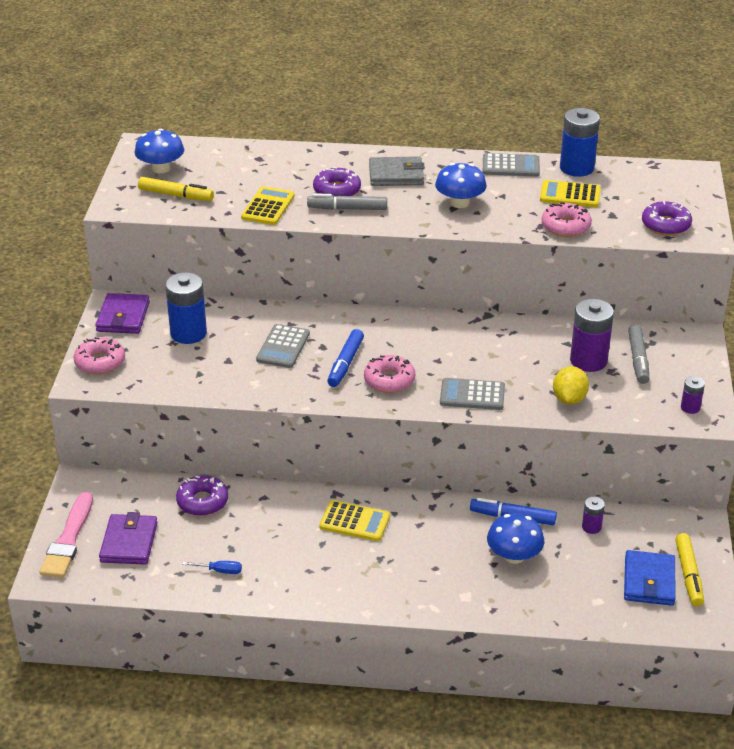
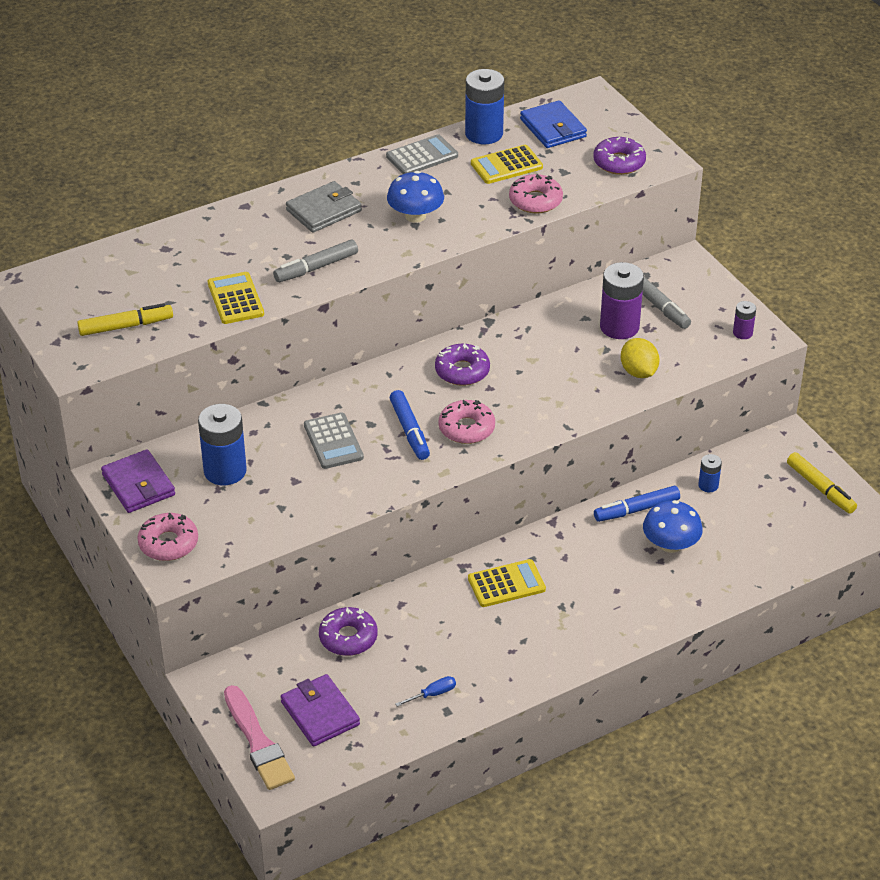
camera: 35 degrees left, 5 degrees up
(161, 168) = (74, 302): blue mushroom -> none
(337, 190) = (284, 251): purple donut -> purple donut (462, 371)
(472, 395) = (553, 407): grey calculator -> none
(591, 527) = (708, 485): purple battery -> blue battery
(649, 581) = (796, 510): blue wallet -> blue wallet (553, 128)

